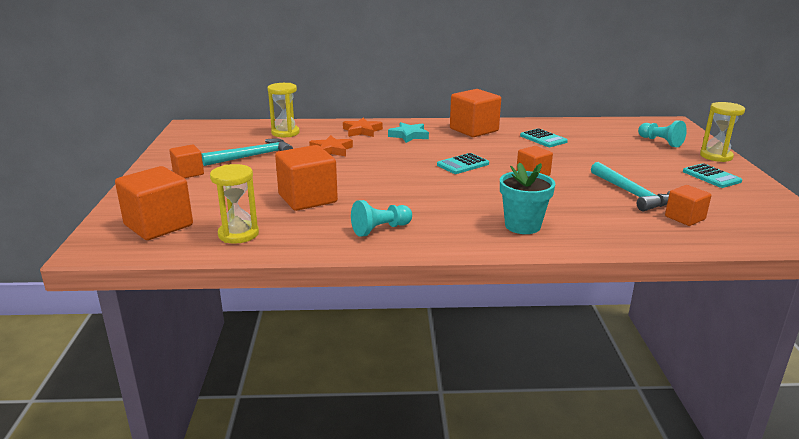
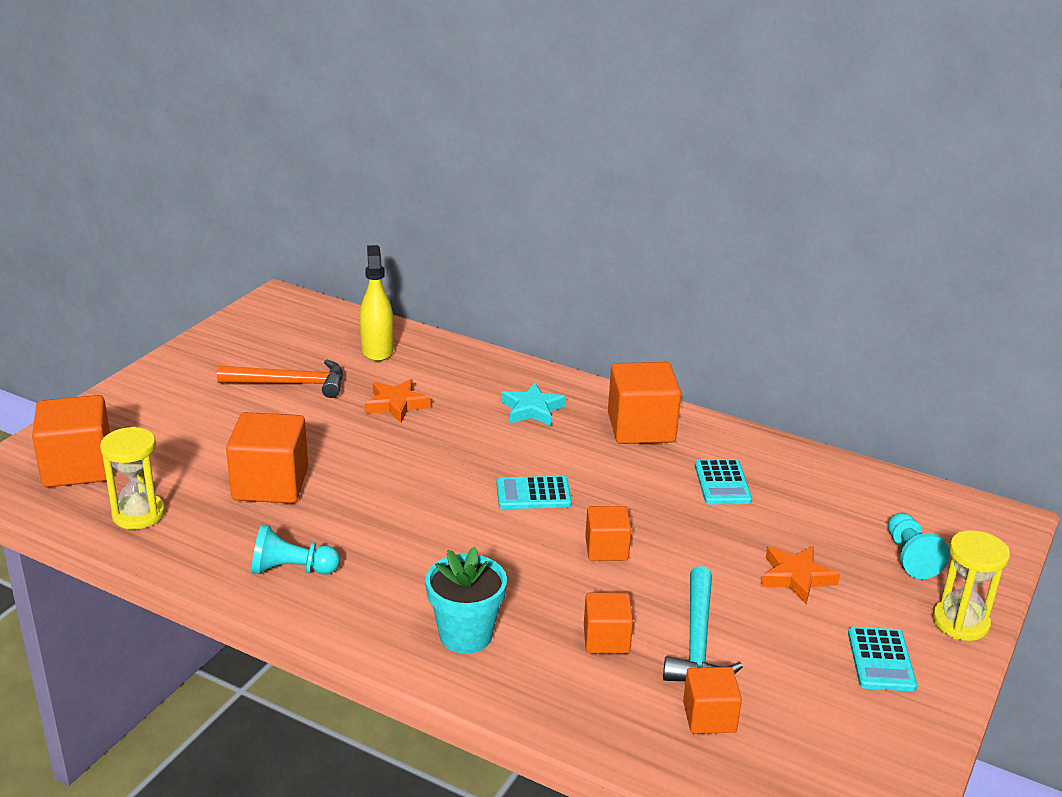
camera: 30 degrees right, 5 degrees up
(188, 173) = (190, 390): orange cube -> orange cube (606, 639)
(253, 156) = (290, 384): turquoise hammer -> orange hammer
(285, 133) = (377, 350): yellow hourglass -> yellow spray bottle
(362, 131) = (480, 378): orange star -> orange star (796, 577)

